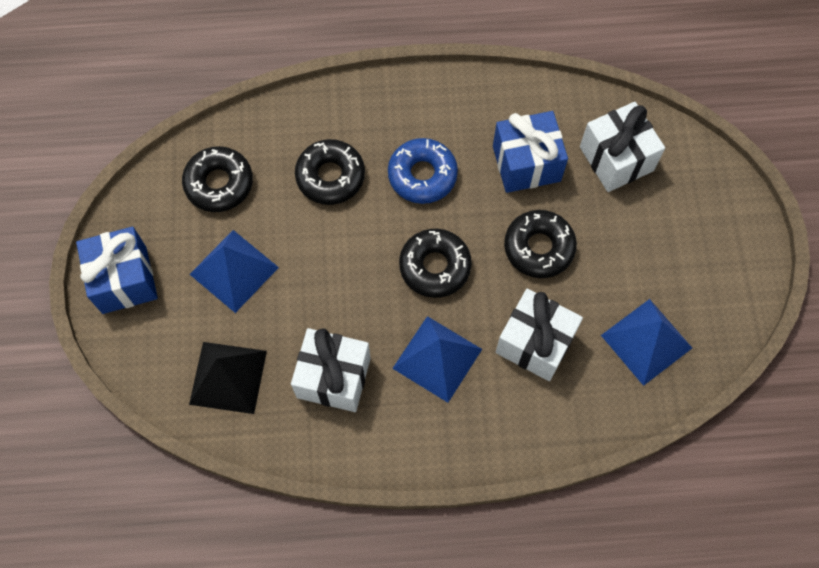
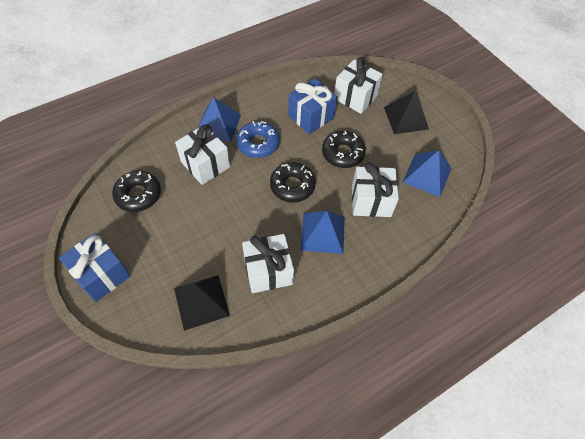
camera: 30 degrees left, 10 degrees down
(234, 270) = (173, 238): blue pyramid -> blue pyramid (218, 125)
(330, 176) = (205, 164): black donut -> white gift
(675, 230) = (406, 118): none -> black pyramid

